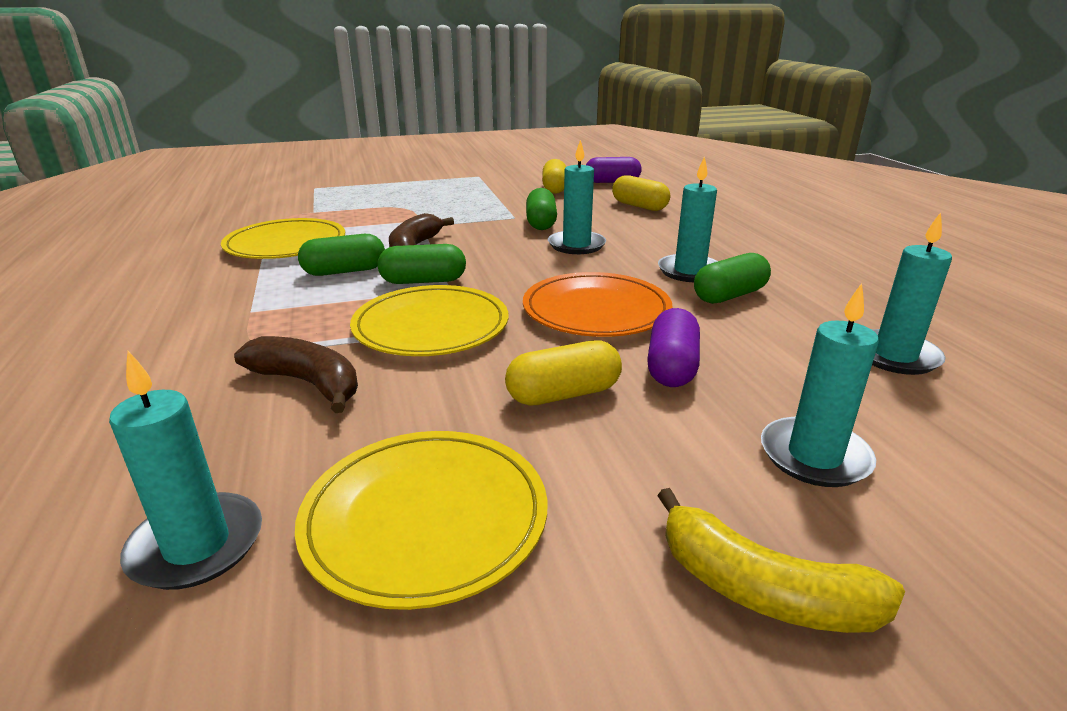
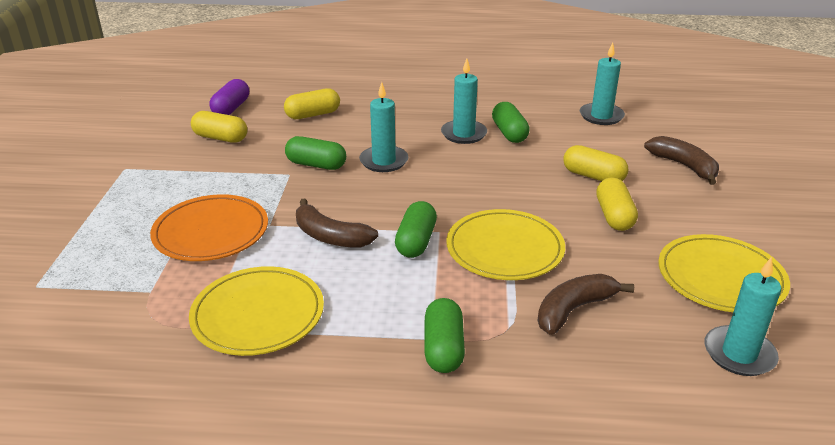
camera: 70 degrees left, 5 degrees up
(345, 271) = (366, 280): green capsule -> green capsule (443, 348)
(596, 310) = (509, 181): orange plate -> orange plate (211, 232)
(671, 367) = (593, 176): purple capsule -> yellow capsule
(762, 590) = (766, 205): yellow banana -> none
(814, 456) = (684, 166): turquoise candle -> brown banana

